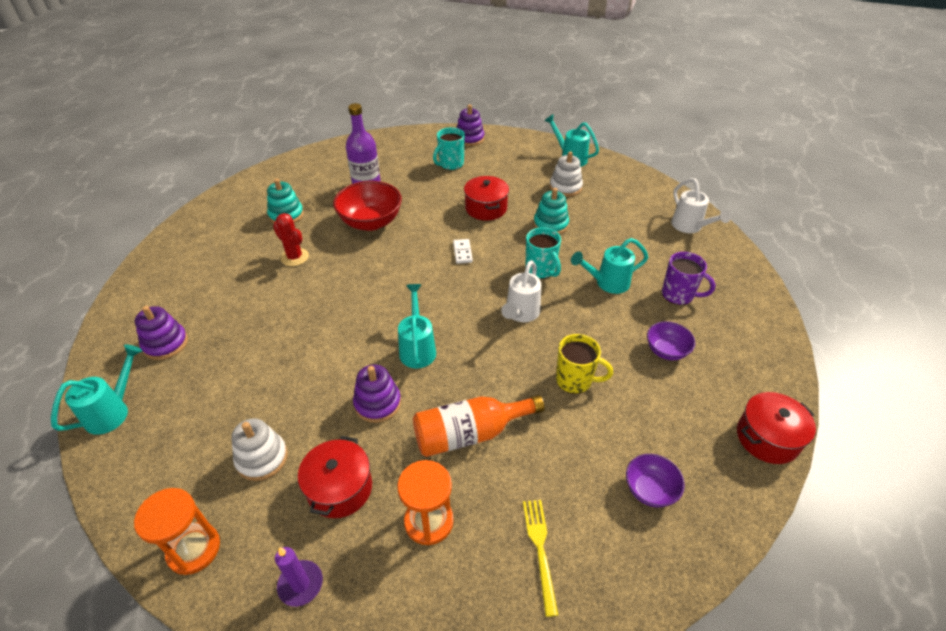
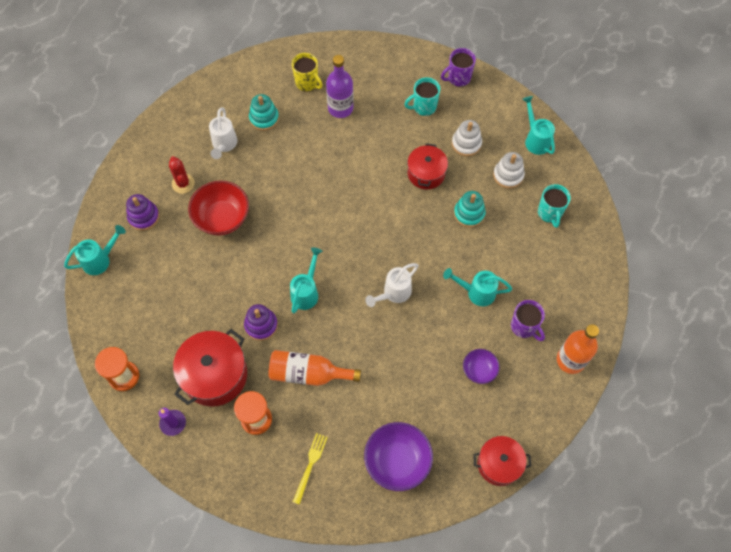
camera: 25 degrees right, 20 degrees up
(262, 458) = (177, 334): white stacking toy -> white stacking toy (466, 144)
(294, 257) = (254, 168): red cactus -> red cactus (183, 183)
(340, 488) = (215, 375): red pot -> red pot, size x1.56
(371, 222) = (326, 153): red bowl -> red bowl (222, 218)
(462, 252) = (382, 215): white domino -> none
(469, 139) = (458, 78): purple stacking toy -> purple mug
(541, 270) = (433, 258): turquoise mug -> turquoise mug (549, 213)
(575, 380) = (399, 365): yellow mug -> yellow mug (307, 83)
(650, 490) = (397, 461): purple bowl -> purple bowl, size x1.78
(690, 227) = (585, 264): white watering can -> white watering can (224, 145)
(748, 306) = (570, 360): none -> orange bottle

